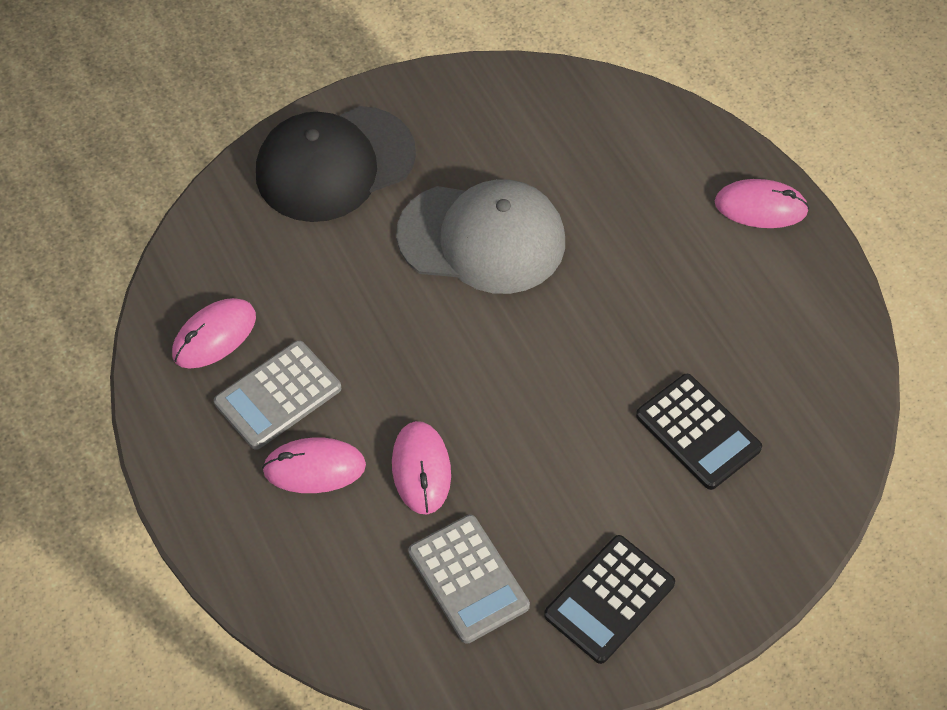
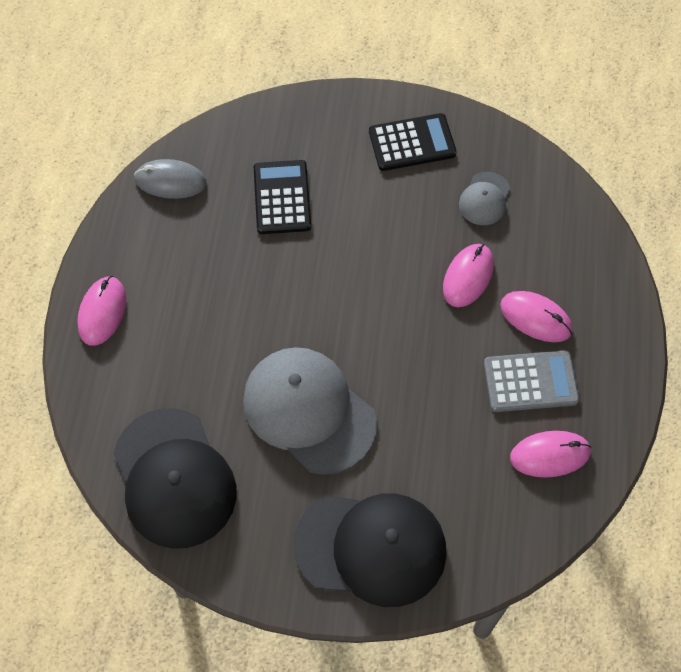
camera: 145 degrees left, 5 degrees up
(468, 579) = (484, 199): grey calculator -> grey cap
(555, 117) = (174, 478): none -> black cap
(760, 207) = (102, 312): pink mouse -> pink mouse turned 60 degrees clockwise
(833, 374) = (170, 181): none -> grey mouse

